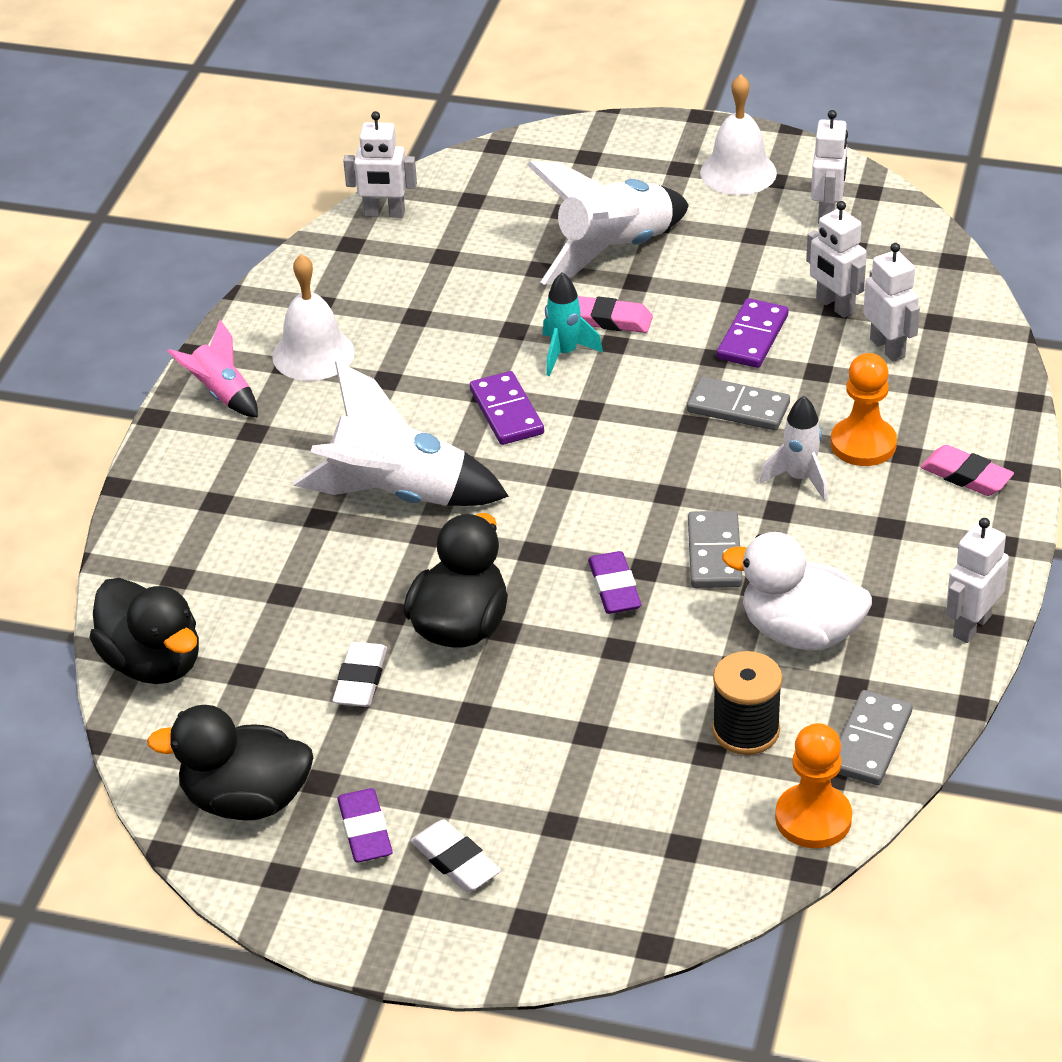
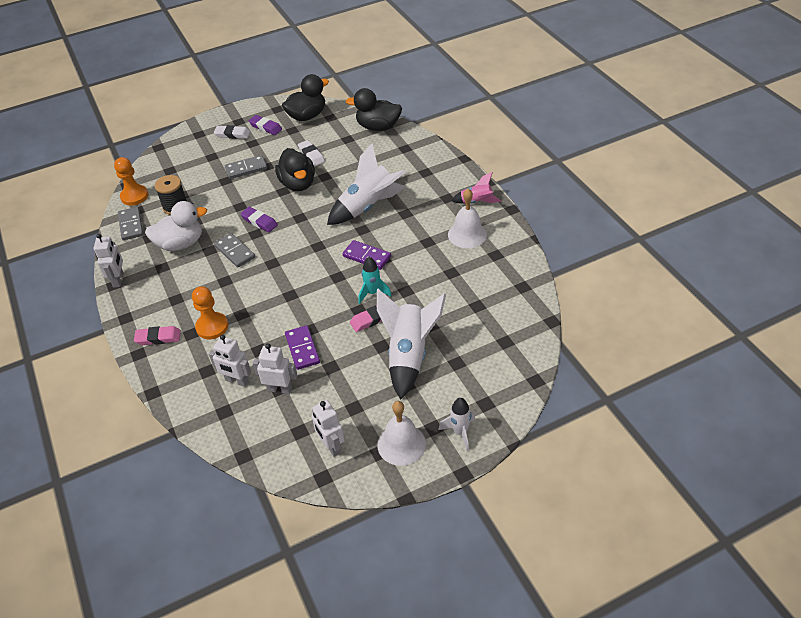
camera: 140 degrees right, 5 degrees up
(384, 213) = (530, 309): white robot -> none
(738, 408) = (278, 312): grey domino -> grey domino (246, 168)
(799, 478) = (226, 297): white rocket -> white rocket (460, 432)

